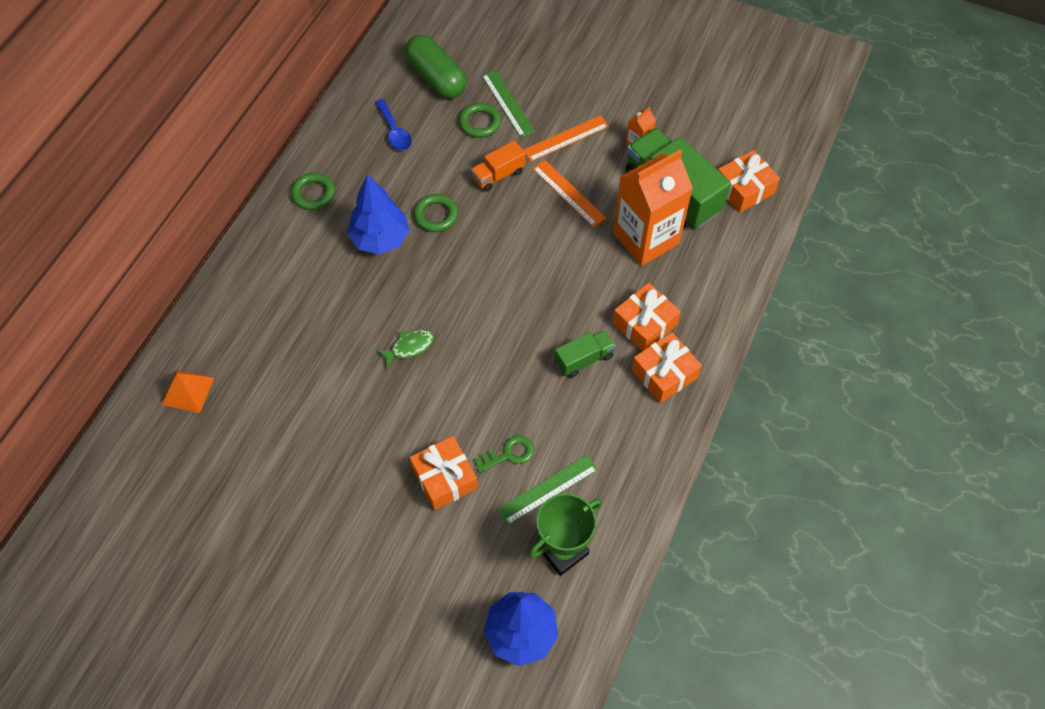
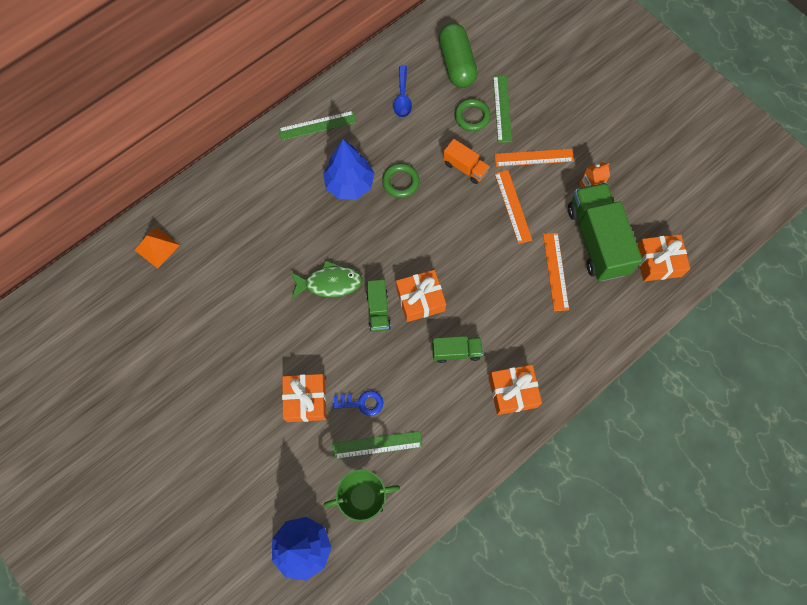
camera: 25 degrees right, 10 degrees up
(313, 194) = (317, 126): green ring -> green ruler
(409, 347) = (329, 283): green fish -> green fish, size x1.50
(478, 352) = (378, 310): none -> green truck
(498, 175) = (465, 167): orange truck -> orange truck turned 135 degrees counterclockwise
(508, 454) = (362, 403): green key -> blue key
(644, 324) = (518, 343): orange gift -> orange gift (420, 299)
(646, 238) = (555, 271): orange carton -> orange ruler

